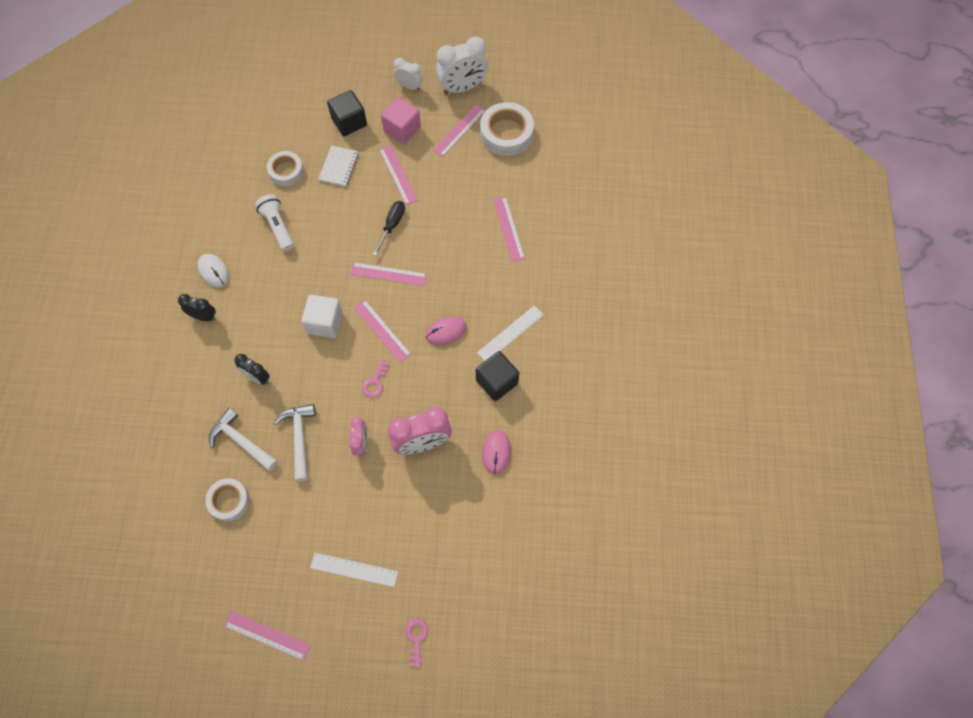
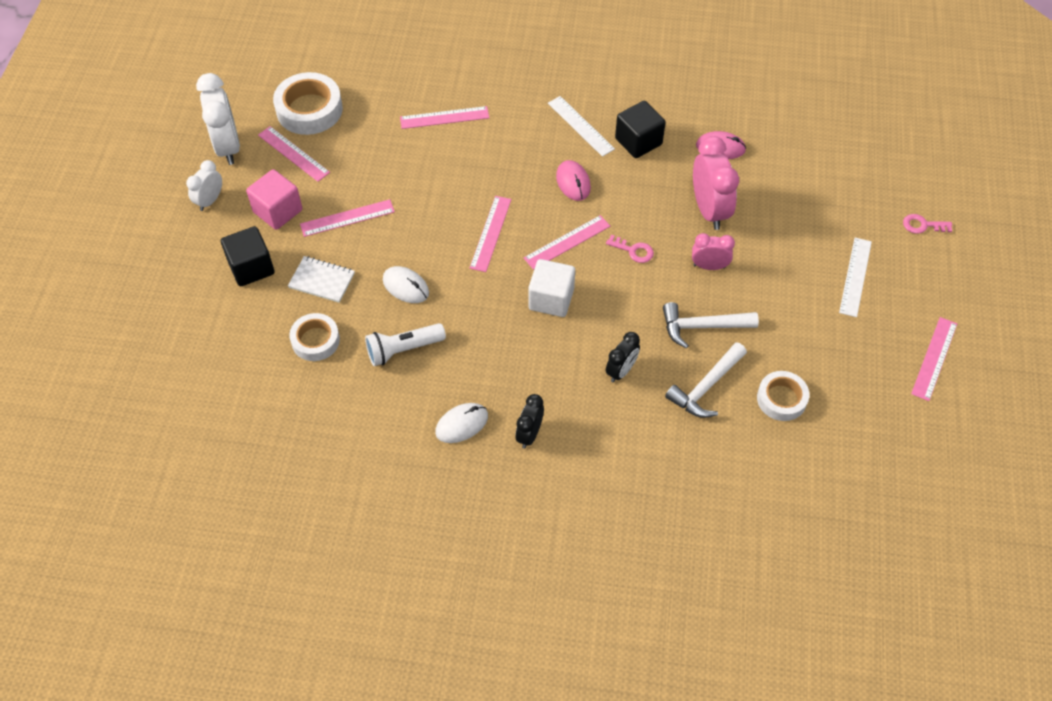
camera: 85 degrees left, 10 degrees down
(335, 221) = (405, 286): none -> white mouse
(392, 225) = (421, 227): black screwdriver -> none

